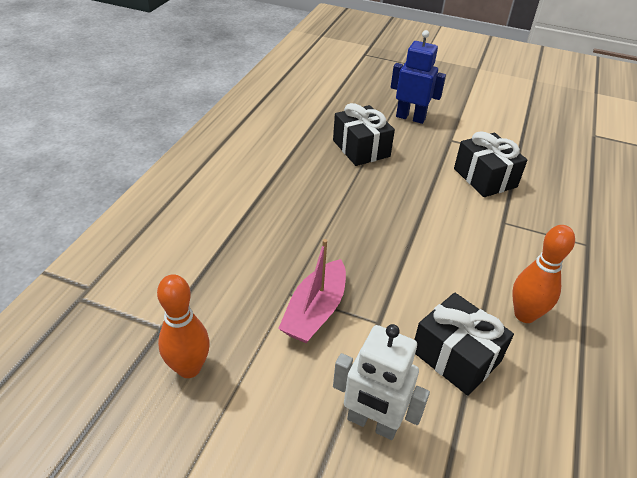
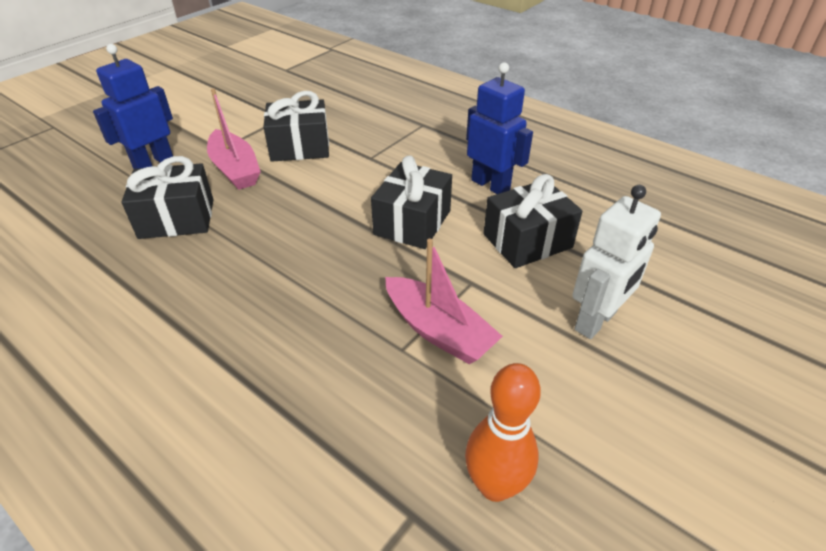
camera: 70 degrees left, 0 degrees up
(431, 155) = (235, 169): none -> pink boat
(432, 269) = (412, 222): none -> black gift
(524, 315) = (490, 185): orange bowling pin -> blue robot

